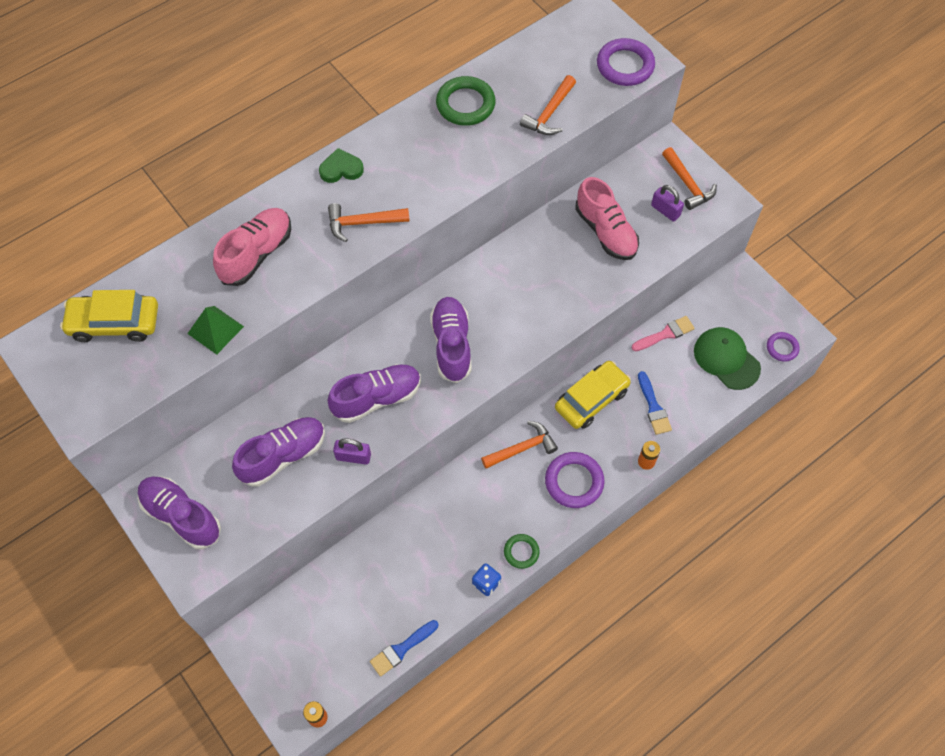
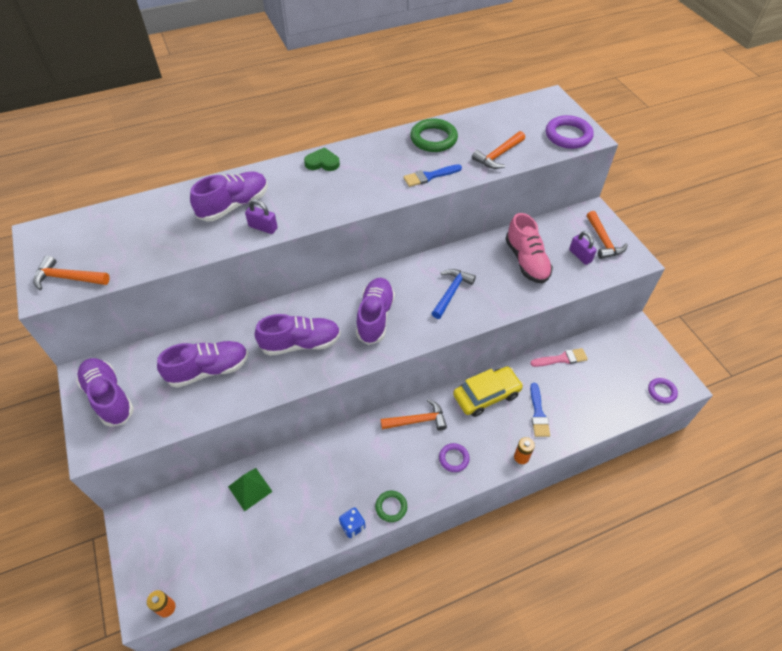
camera: 15 degrees right, 10 degrees down
(114, 323) = (105, 230): yellow car -> none
(215, 330) = (178, 250): green pyramid -> green pyramid (250, 489)
(257, 254) = (234, 205): pink shoe -> purple shoe
(353, 457) = (264, 384): purple padlock -> purple padlock (263, 227)
(362, 223) = (324, 200): orange hammer -> orange hammer (68, 278)
(402, 649) = (260, 565): blue brush -> blue brush (429, 176)
(530, 293) = (451, 292): none -> blue hammer
(574, 482) = (453, 458): purple ring -> purple ring, size x0.58
(726, 359) = (610, 390): green cap -> none

